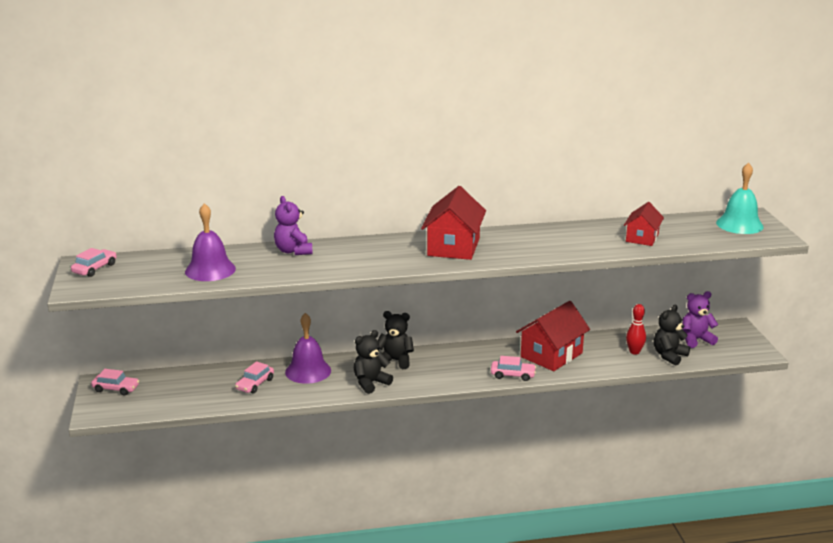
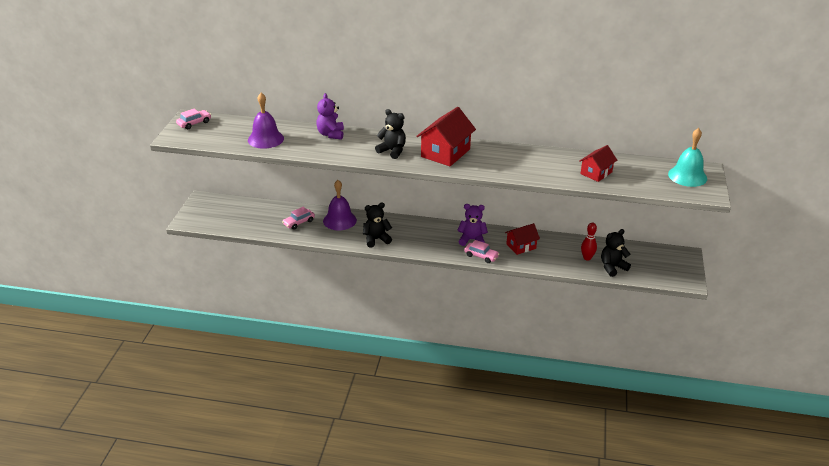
camera: 20 degrees right, 10 degrees up
(116, 389) = (209, 206): pink car -> none
(395, 361) = (404, 226): black teddy bear -> black teddy bear (392, 151)
(551, 355) = (521, 246): red house -> red house, size x0.61
(696, 340) = (644, 258): purple teddy bear -> purple teddy bear (472, 240)

